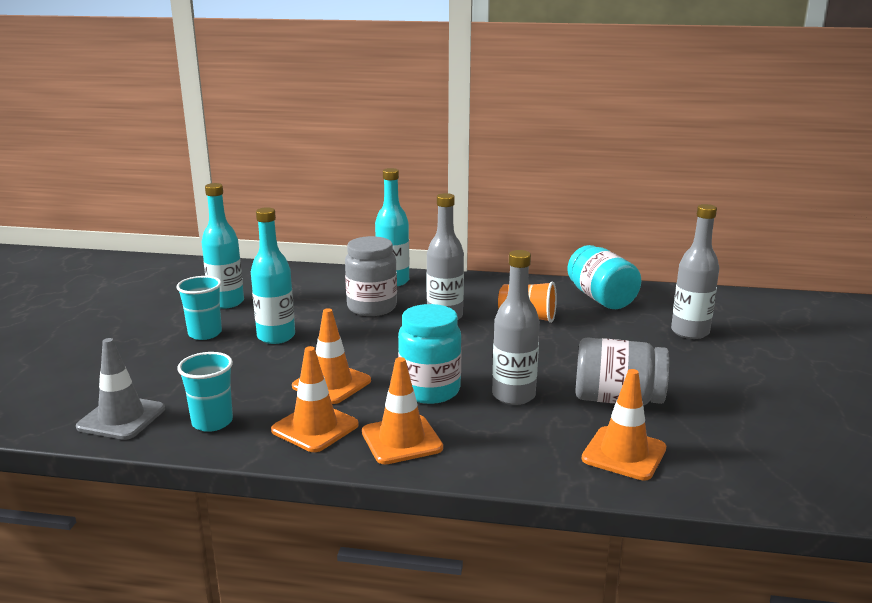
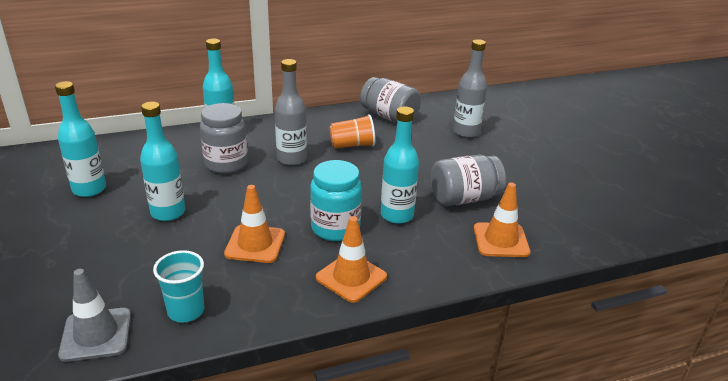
camera: 30 degrees left, 10 degrees up
(205, 333) = (98, 226): turquoise cup -> none
(315, 427) = (277, 288): orange traffic cone -> none
(513, 395) = (397, 215): grey bottle -> turquoise bottle
(601, 298) = (389, 117): turquoise jar -> grey jar

